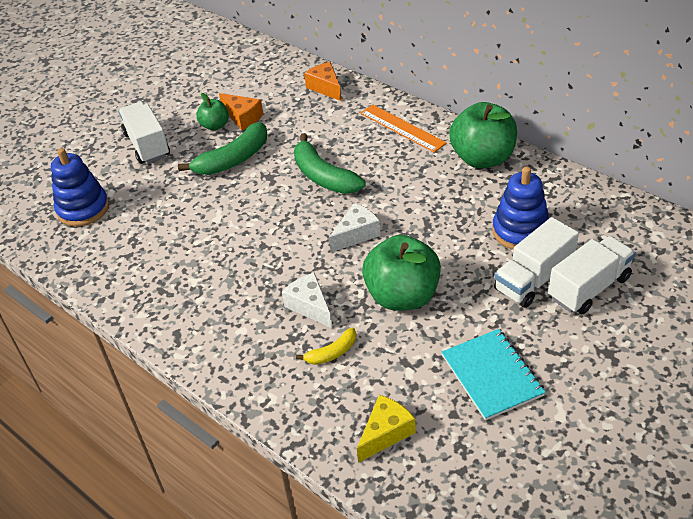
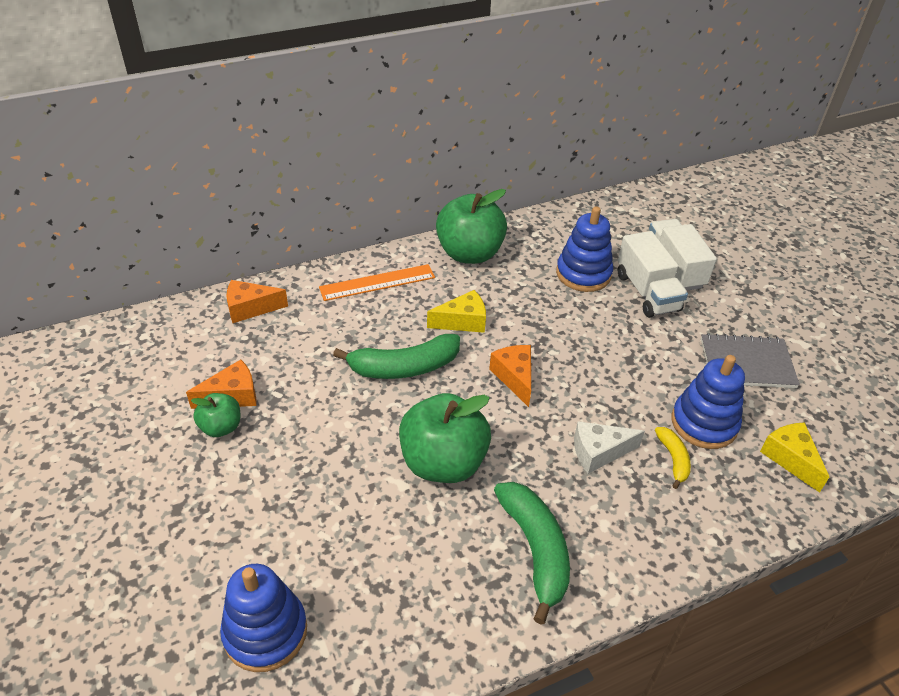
camera: 70 degrees left, 0 degrees up
(147, 145) = (191, 511): white truck -> none
(233, 159) = (306, 432): green banana -> green banana (535, 550)
(356, 234) = (514, 377): white cheese -> orange cheese
(388, 362) = (704, 423): none -> blue stacking toy
(396, 185) = (462, 321): none -> yellow cheese
(402, 296) = (622, 379): green apple -> green apple (443, 462)
(492, 375) = (747, 363): turquoise notebook -> grey notebook

